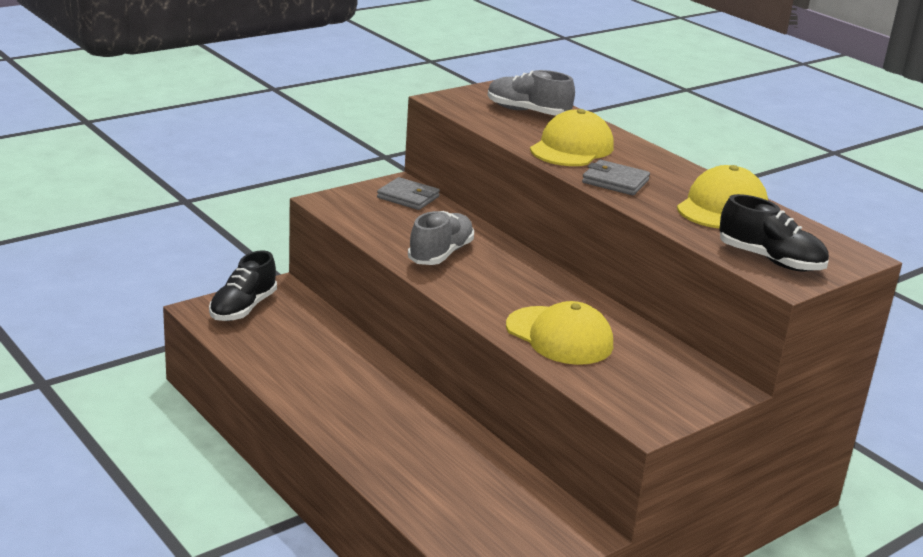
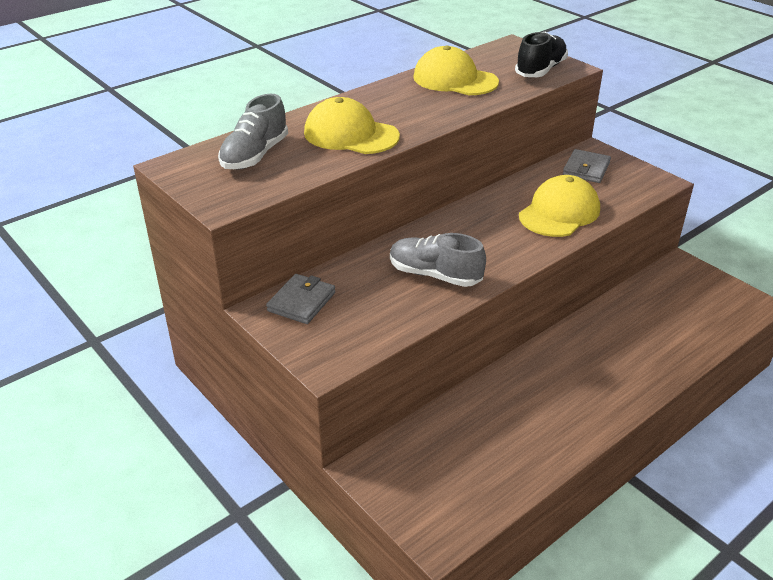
camera: 90 degrees left, 10 degrees up
(243, 308) = (423, 497): black shoe -> none
(615, 181) = (423, 117): grey wallet -> grey wallet (586, 169)

